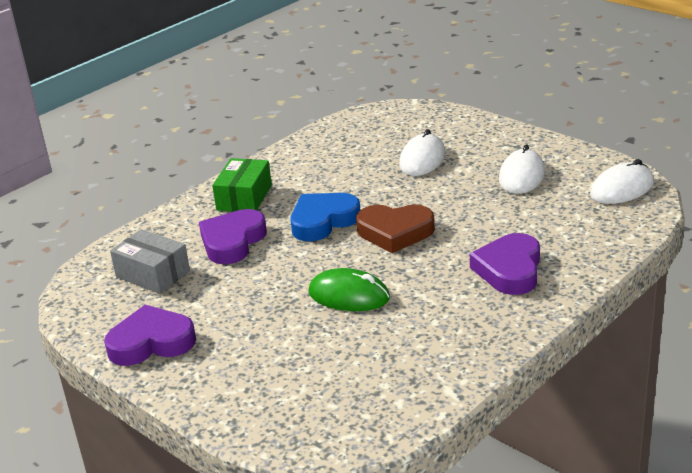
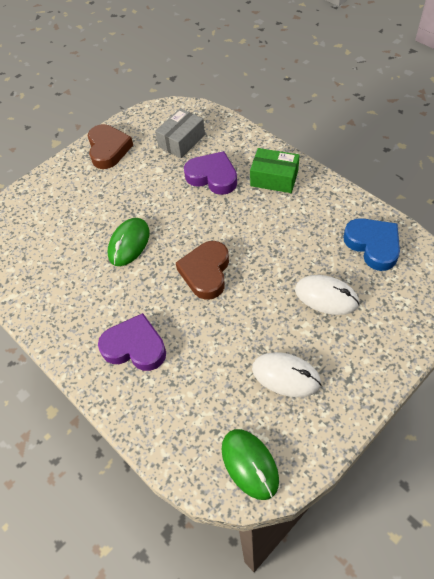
camera: 95 degrees right, 25 degrees up
(151, 342) = (108, 149): purple heart -> brown heart
(323, 221) = (231, 227): blue heart -> blue heart (373, 245)
(622, 189) = (249, 464): white mouse -> green mouse

